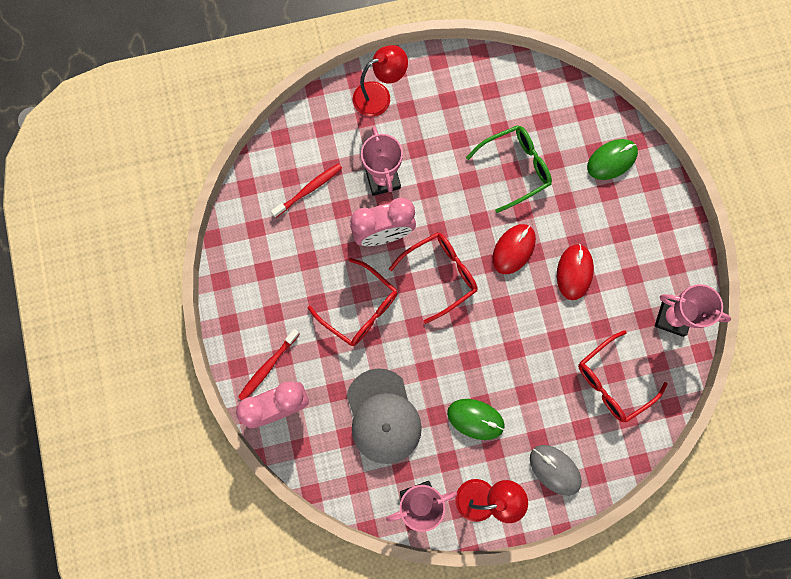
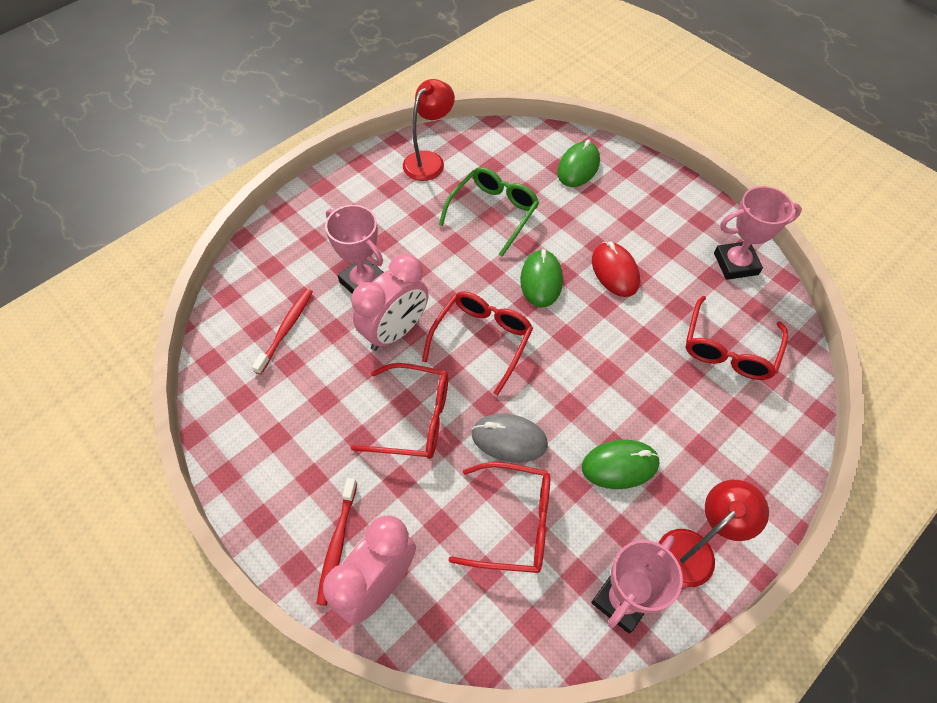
camera: 30 degrees left, 20 degrees down
(379, 96) = (317, 214): red lamp -> red lamp (429, 160)
(383, 416) = (513, 523): grey cap -> red glasses
(513, 249) = (541, 280): red mouse -> green mouse
(555, 469) = (742, 470): grey mouse -> grey mouse (509, 439)

